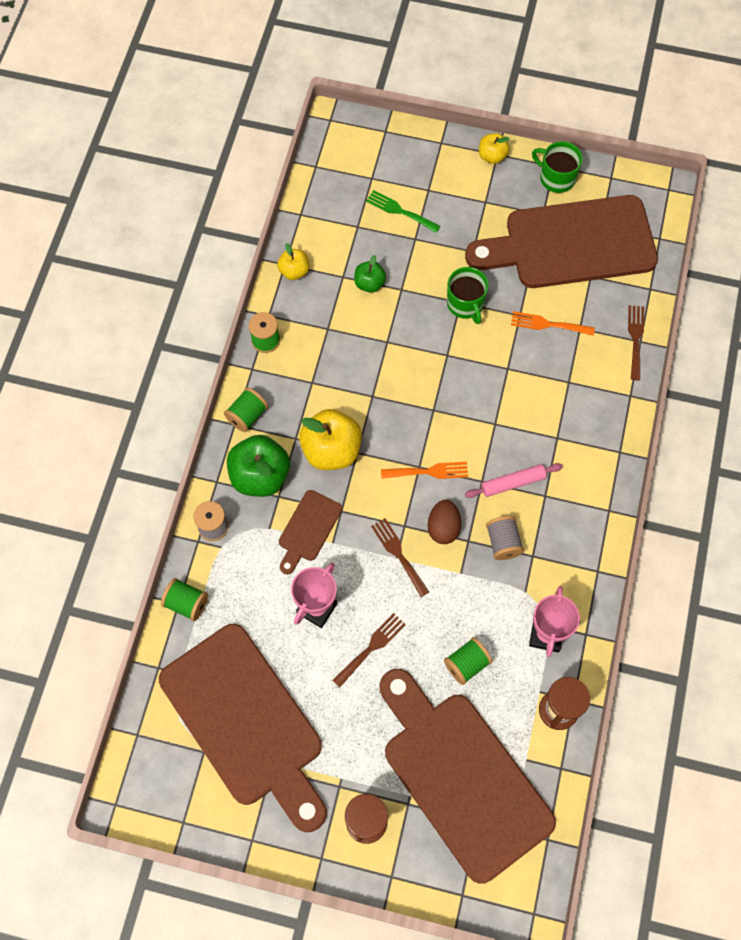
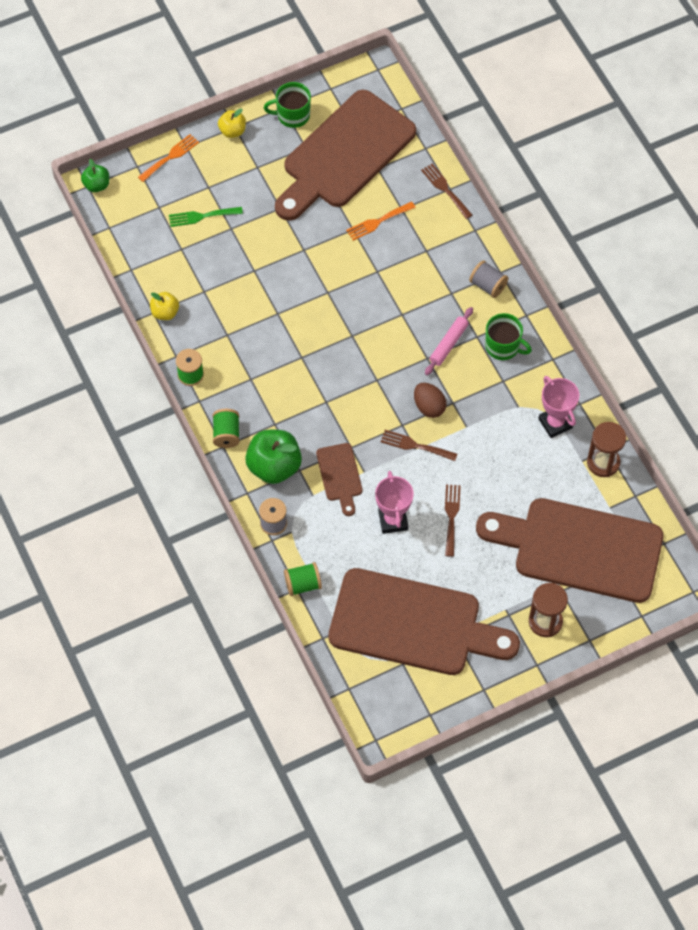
camera: 40 degrees left, 5 degrees down
(331, 450) = (307, 413): yellow apple -> none
(369, 283) = (228, 282): green apple -> green apple (96, 185)
(429, 471) = (386, 378): orange fork -> orange fork (170, 157)
(465, 304) = (308, 248): green mug -> green mug (503, 346)
(466, 664) = (521, 479): green spool -> none
(503, 542) = (476, 386): grey spool -> grey spool (488, 285)

